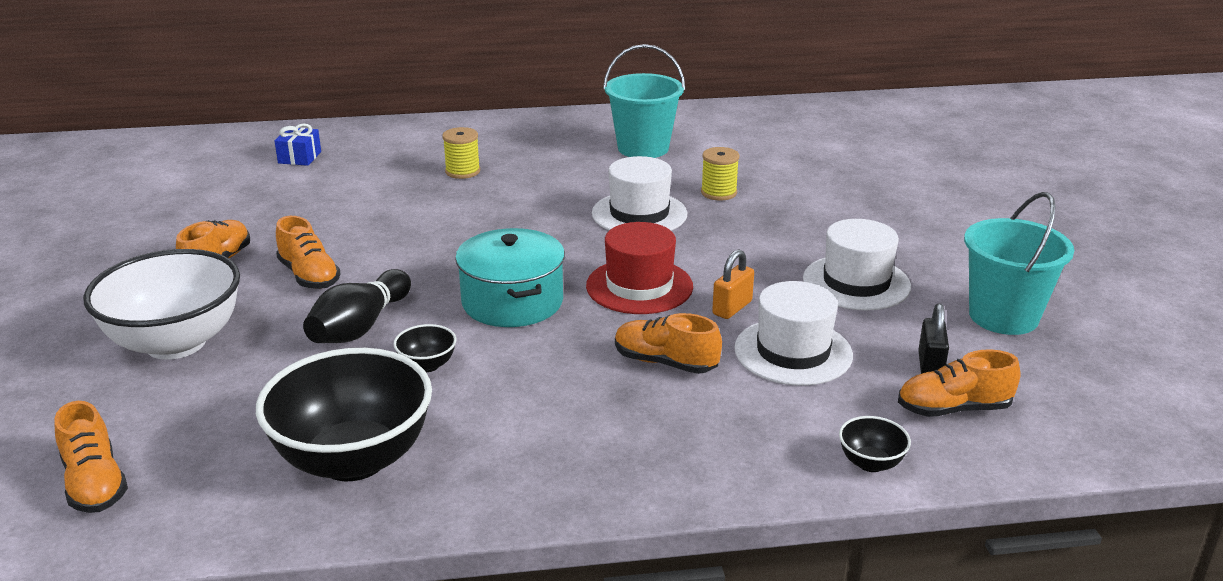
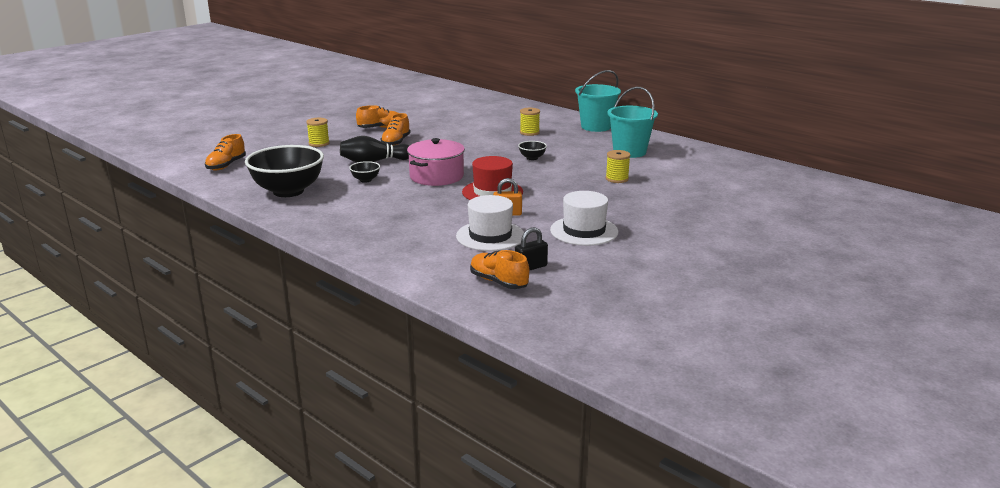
camera: 50 degrees right, 5 degrees down
(176, 343) = (319, 143): white bowl -> yellow spool
(299, 157) = (483, 108): blue gift -> none
(512, 302) = (436, 176): turquoise pot -> pink pot
(639, 214) = (560, 172): white hat -> none
(665, 362) = (437, 215): orange shoe -> none
(870, 463) = (421, 276): black bowl -> black bowl (532, 158)
(1003, 316) = (617, 272): turquoise bucket -> turquoise bucket (596, 127)

